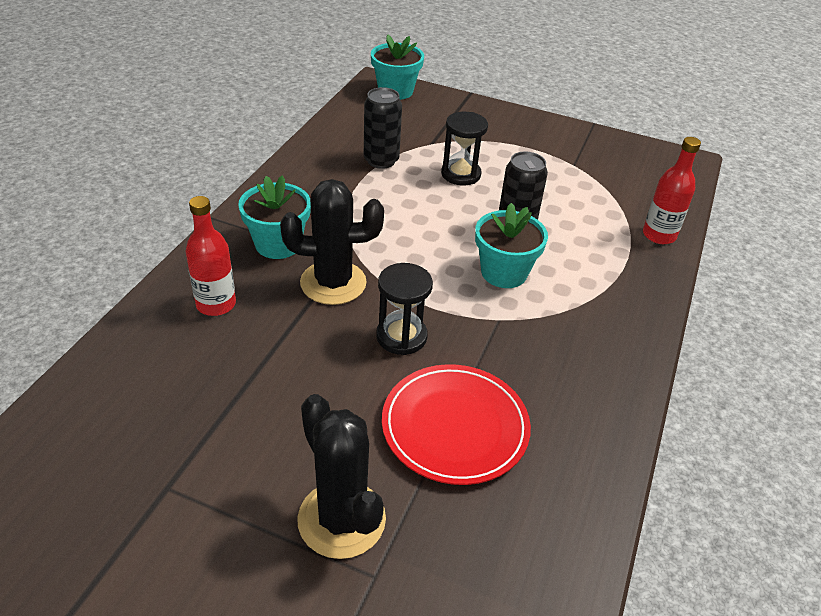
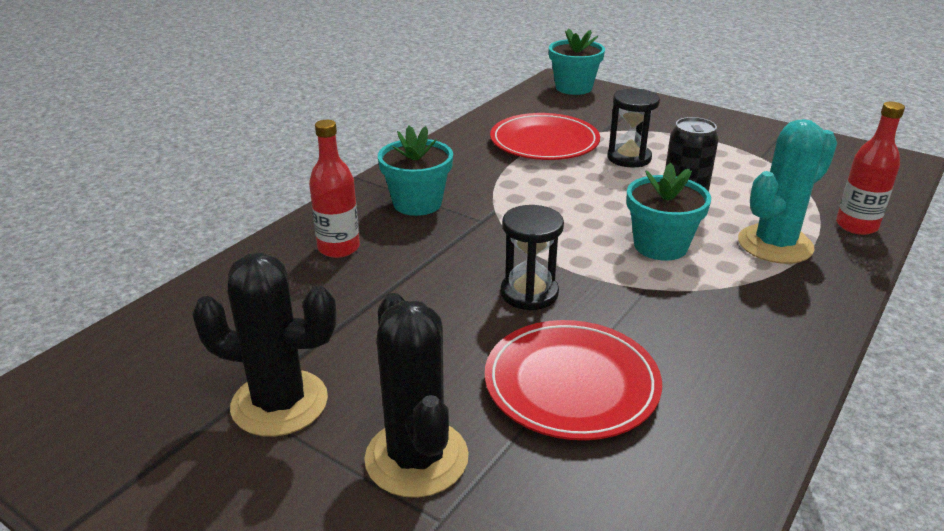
camera: 15 degrees right, 10 degrees down
(333, 283) = (466, 240): black cactus -> black cactus (279, 403)
(381, 160) = (544, 142): black can -> red plate
(597, 262) = (775, 244): none -> turquoise cactus

